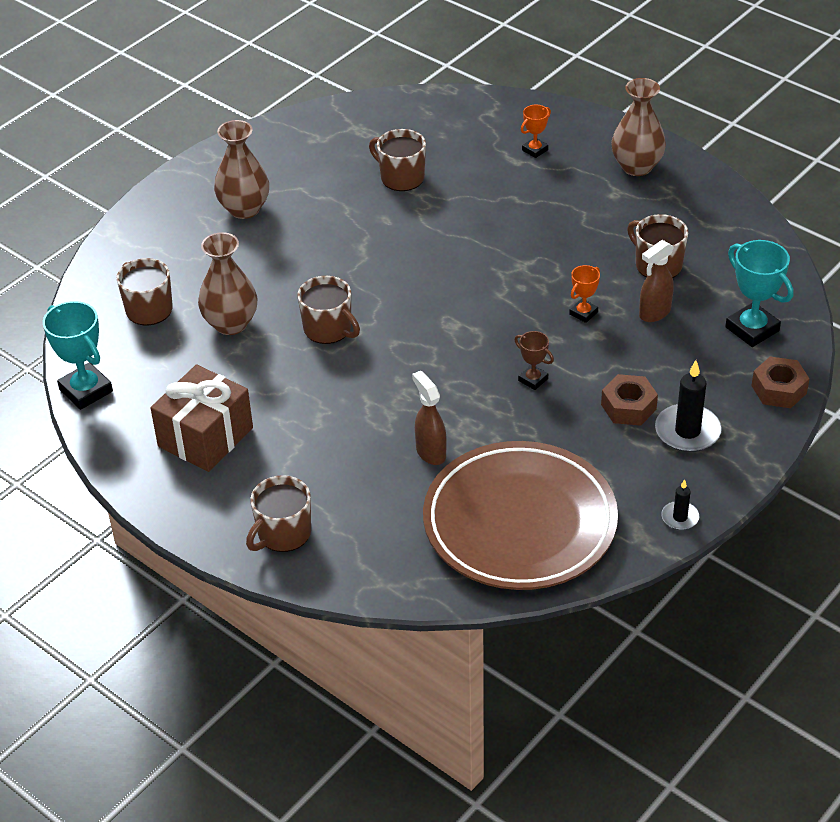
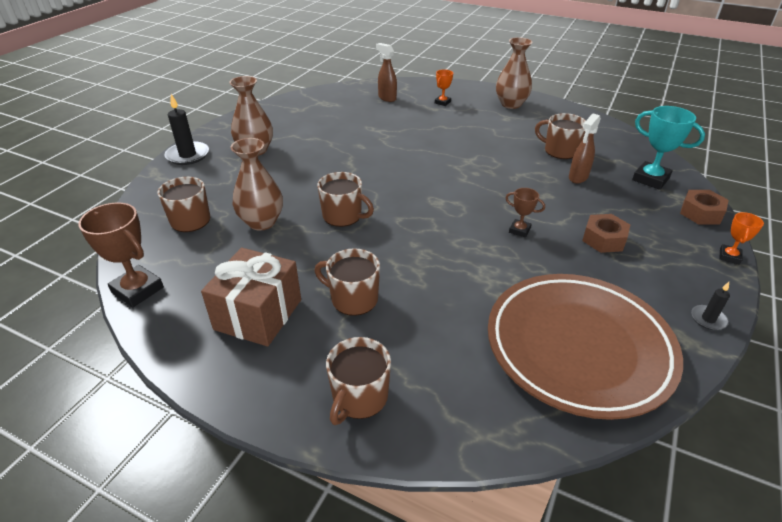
camera: 15 degrees left, 5 degrees down
(86, 390) = (137, 290): turquoise trophy -> brown trophy
(401, 177) = (362, 123): brown mug -> brown mug (353, 299)
(430, 452) = (467, 297): brown spray bottle -> brown spray bottle (387, 98)
(583, 313) = (529, 183): orange trophy -> orange trophy (729, 256)
(687, 431) = (660, 250): black candle -> black candle (188, 155)

